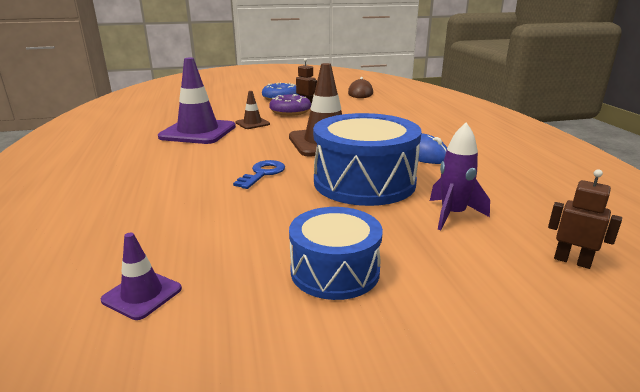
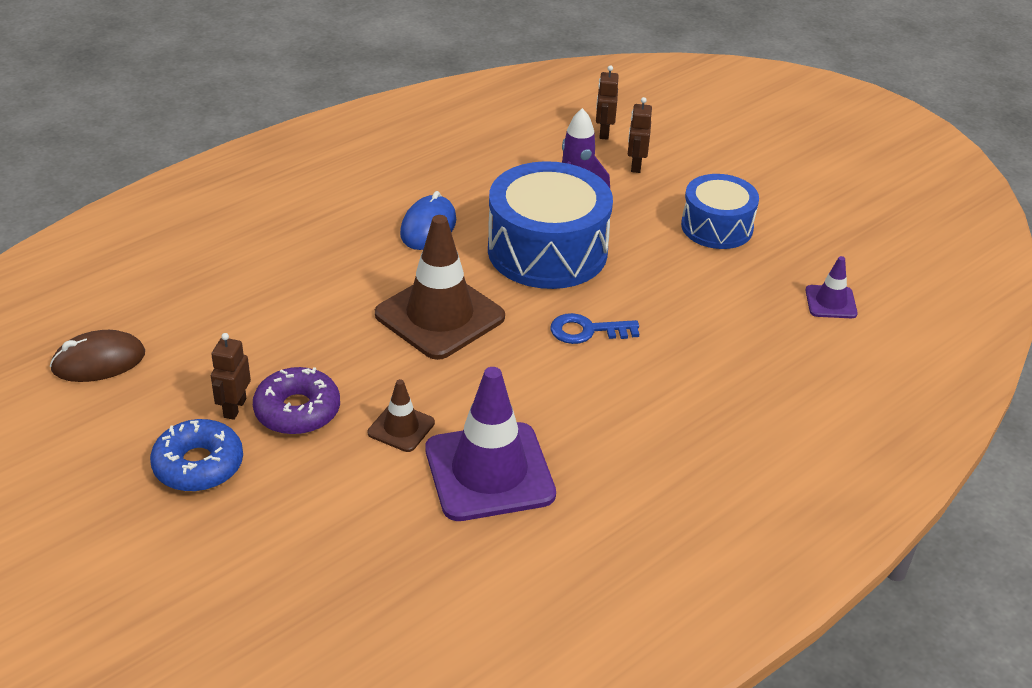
camera: 120 degrees left, 15 degrees up
(487, 259) = (635, 165): none -> brown robot

